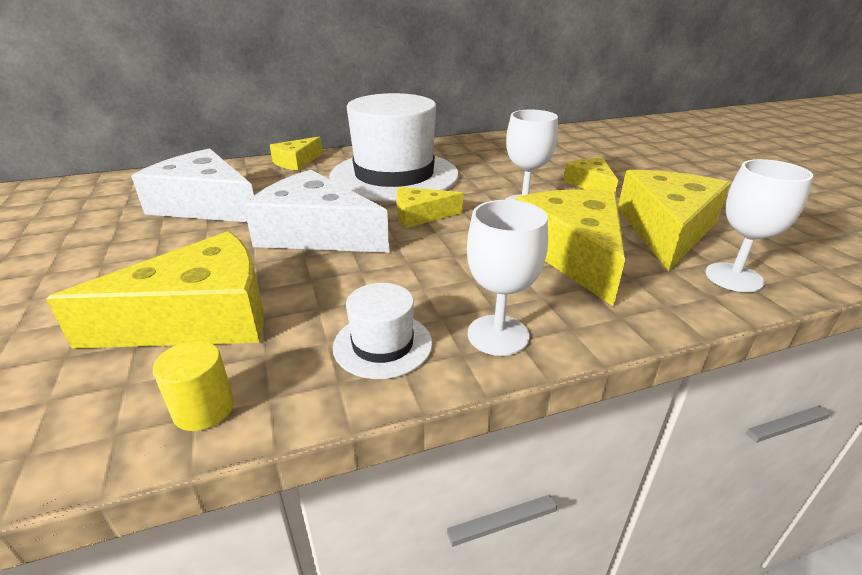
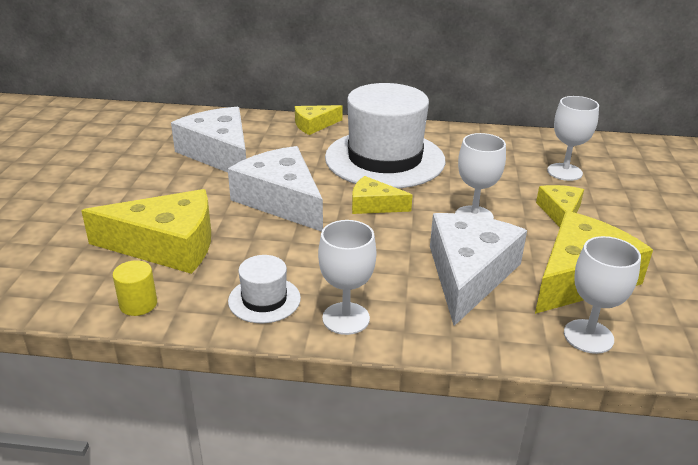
camera: 25 degrees right, 0 degrees up
(559, 155) = (564, 172): none -> white goblet
(573, 253) = (468, 274): yellow cheese -> white cheese

